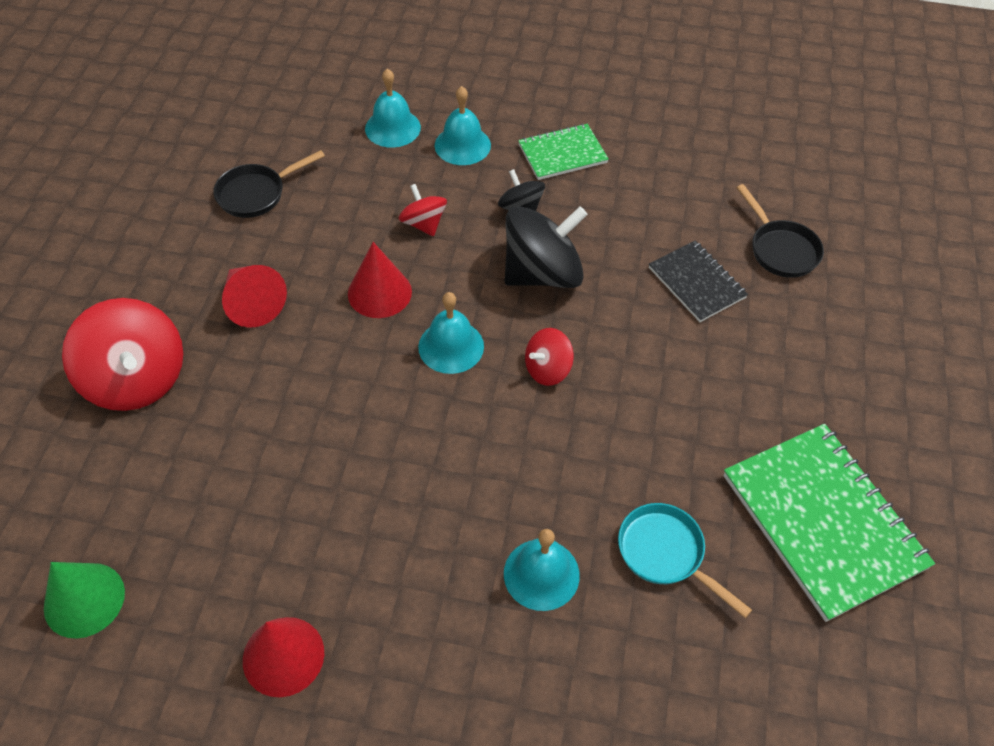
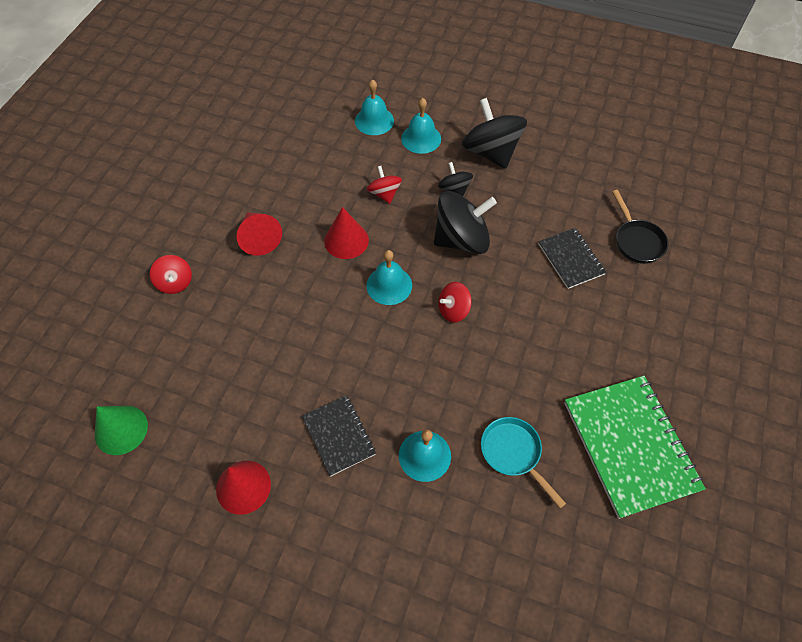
camera: 10 degrees right, 5 degrees up
(136, 379) = (175, 282): red spinning top -> red spinning top, size x0.53
(256, 194) = (273, 159): black pan -> none
(413, 564) = (339, 436): none -> black notebook
(562, 154) = (491, 152): green notebook -> black spinning top

